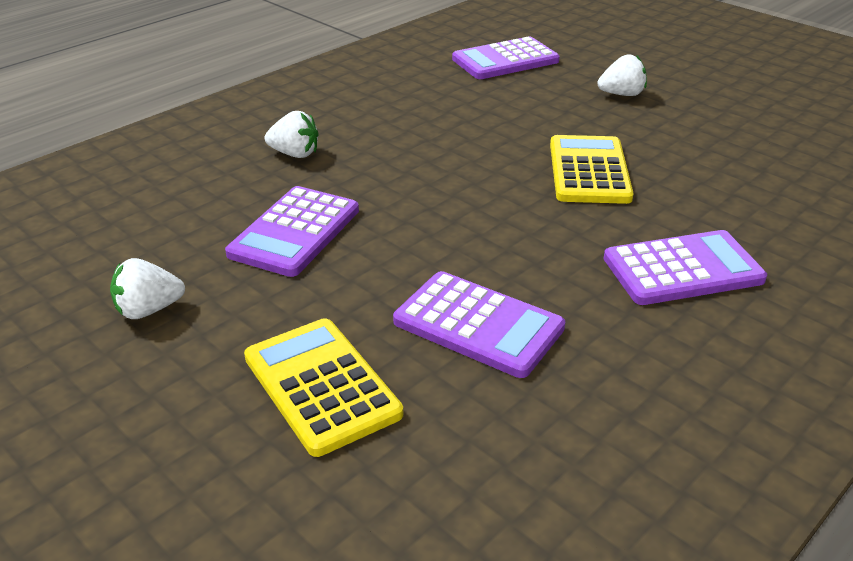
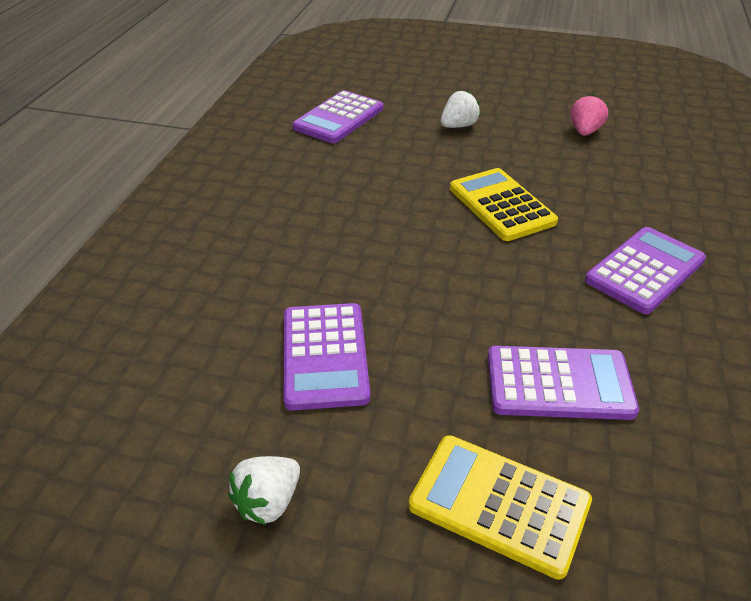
camera: 30 degrees left, 5 degrees up
(295, 154) = (245, 272): white strawberry -> none
(764, 133) = (585, 131): none -> pink strawberry

